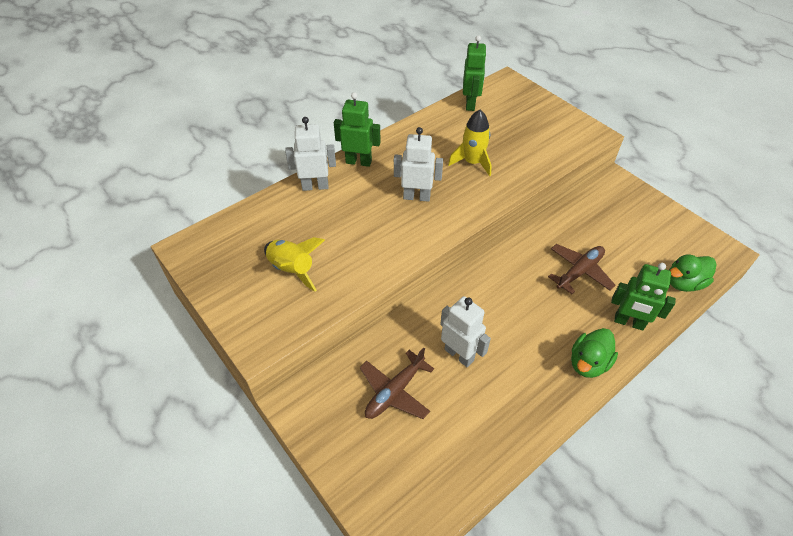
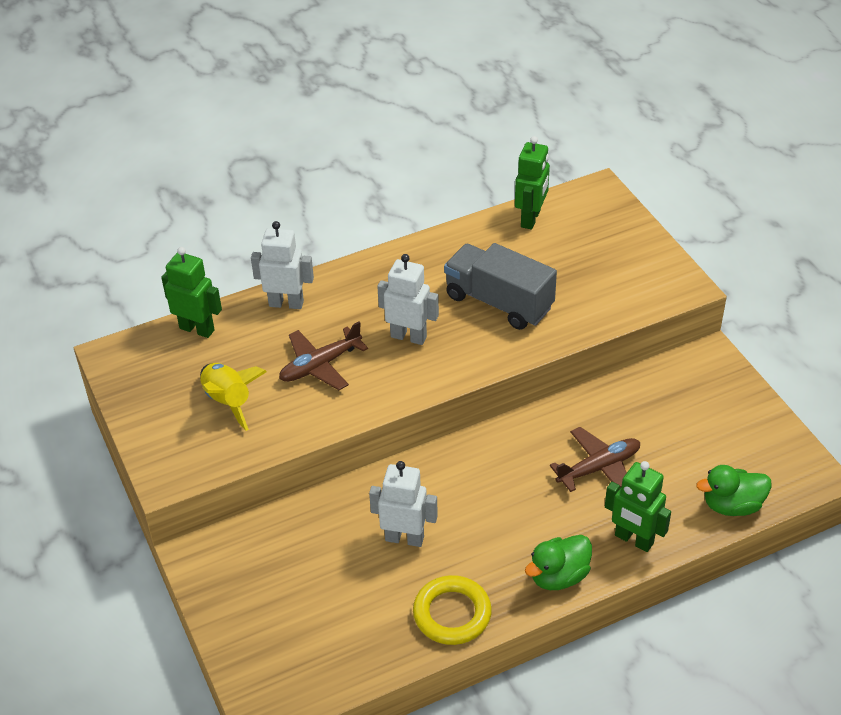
camera: 15 degrees right, 5 degrees down
(358, 162) = (351, 279): green robot -> green robot (197, 329)
(394, 391) = (313, 564): brown plane -> brown plane (320, 365)
(459, 354) = (404, 538): white robot -> white robot turned 45 degrees counterclockwise
(472, 162) = (499, 302): yellow rocket -> grey truck
(520, 412) = (452, 614): none -> yellow ring

